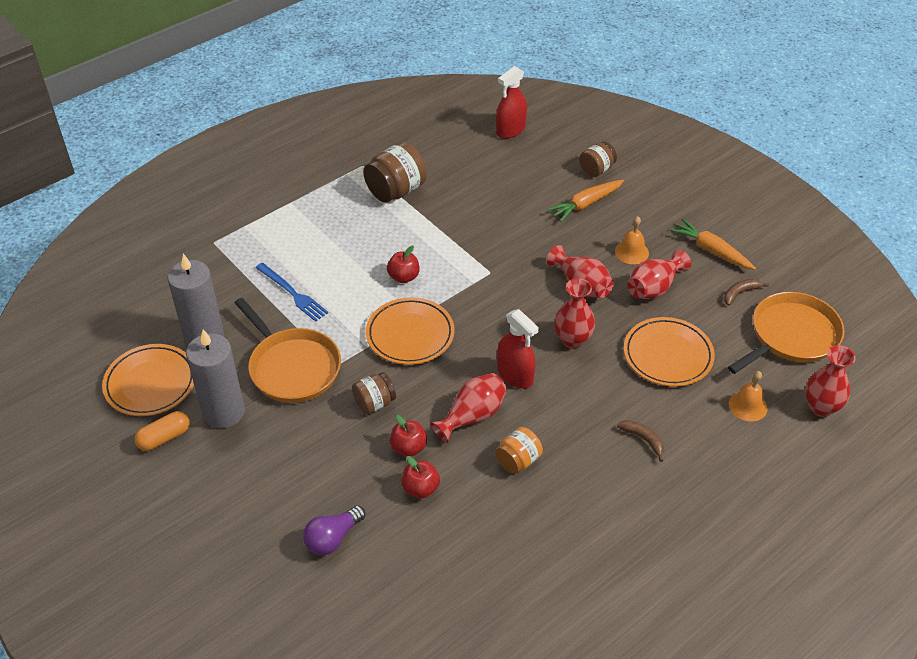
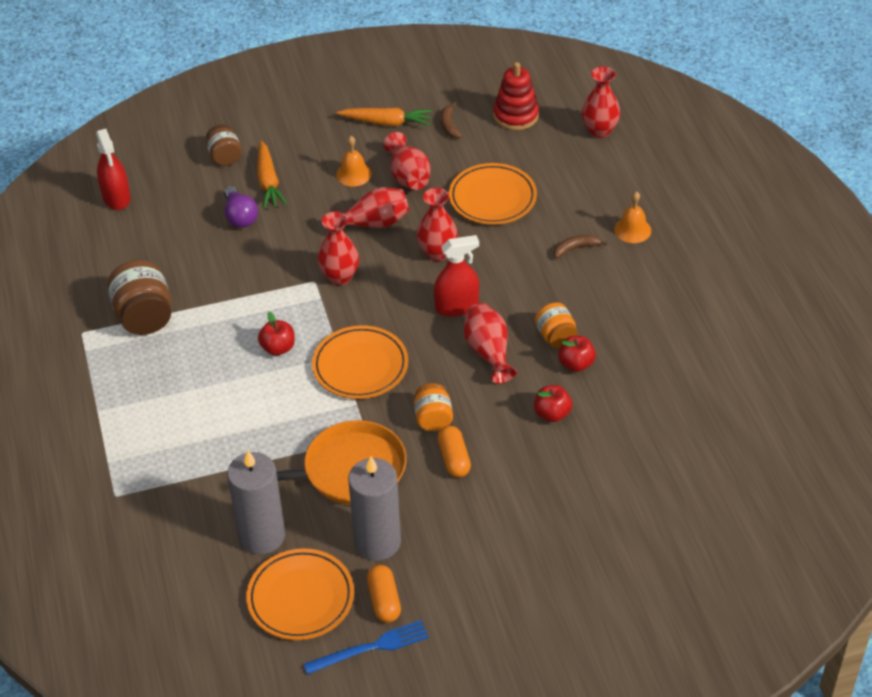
camera: 65 degrees left, 0 degrees up
(292, 293) = (243, 444): blue fork -> blue fork (371, 647)
(333, 538) = (576, 493): purple light bulb -> purple light bulb (240, 216)
(335, 433) = (454, 459): none -> orange capsule
(374, 403) = (433, 418): brown jar -> orange jar
(408, 448) = (501, 409): red apple -> red apple (576, 364)
(504, 286) = (339, 276): none -> red vase
(711, 250) = (386, 122): orange carrot -> orange carrot turned 150 degrees counterclockwise
(748, 406) = (575, 172): orange bell -> orange bell (632, 230)
(791, 336) = (516, 115): orange pan -> red stacking toy

